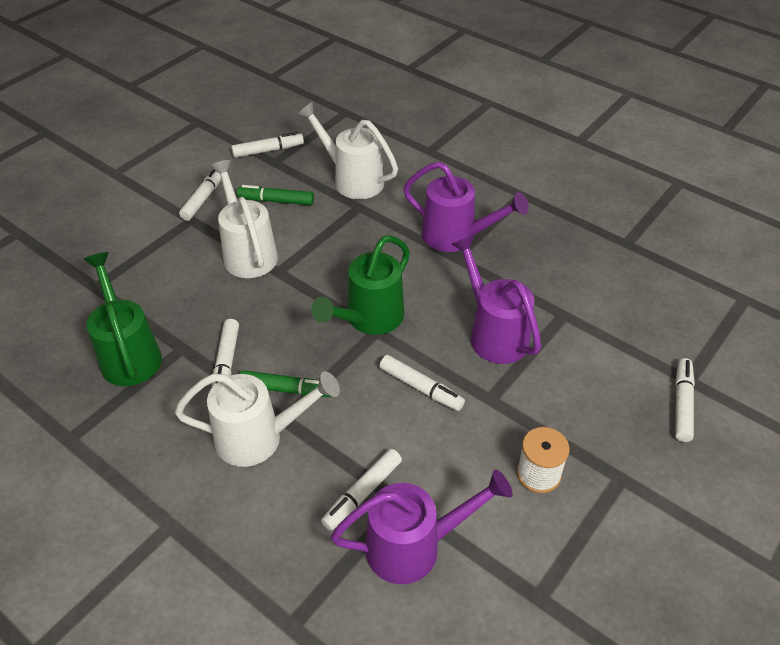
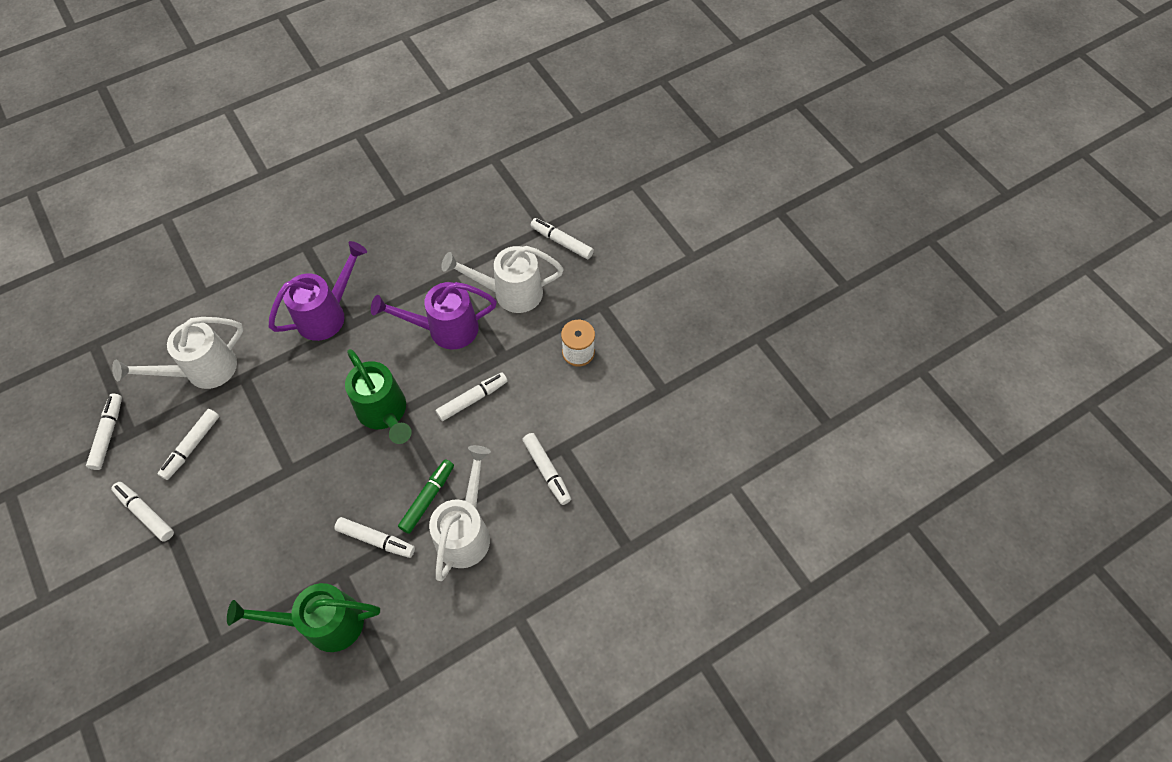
camera: 70 degrees left, 15 degrees up
(248, 253) = (250, 490): white watering can -> white watering can (510, 293)
(276, 201) = (192, 446): green marker -> white marker
(414, 547) = (601, 451): purple watering can -> none

